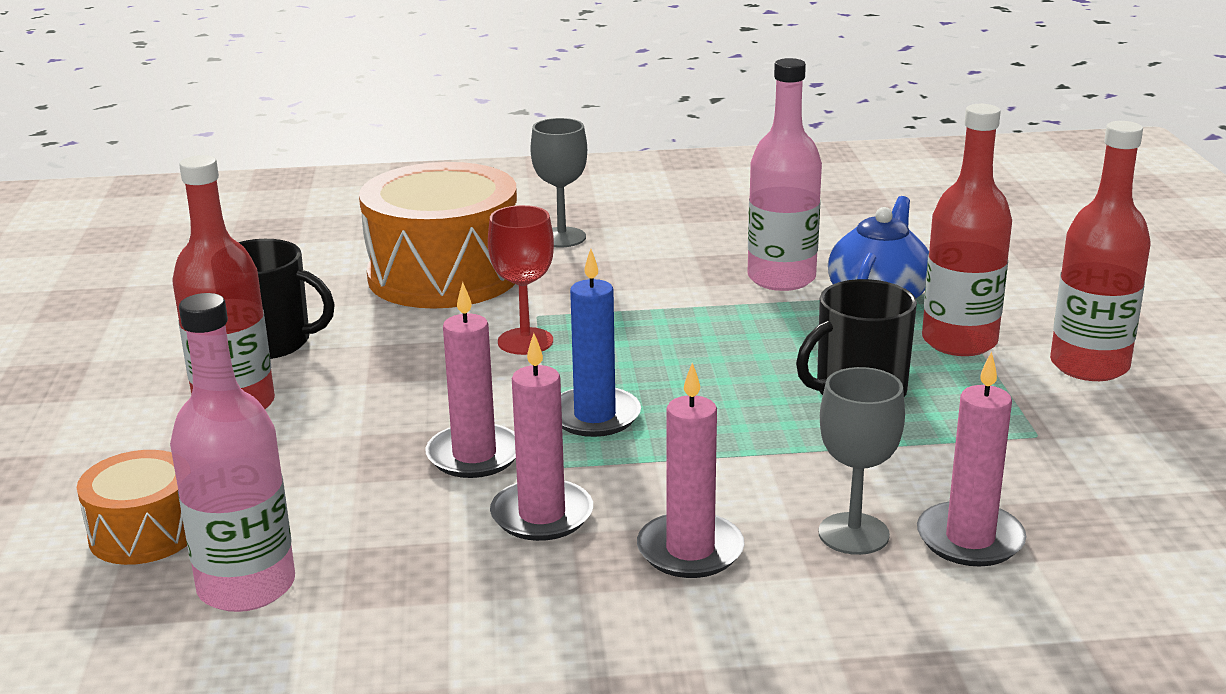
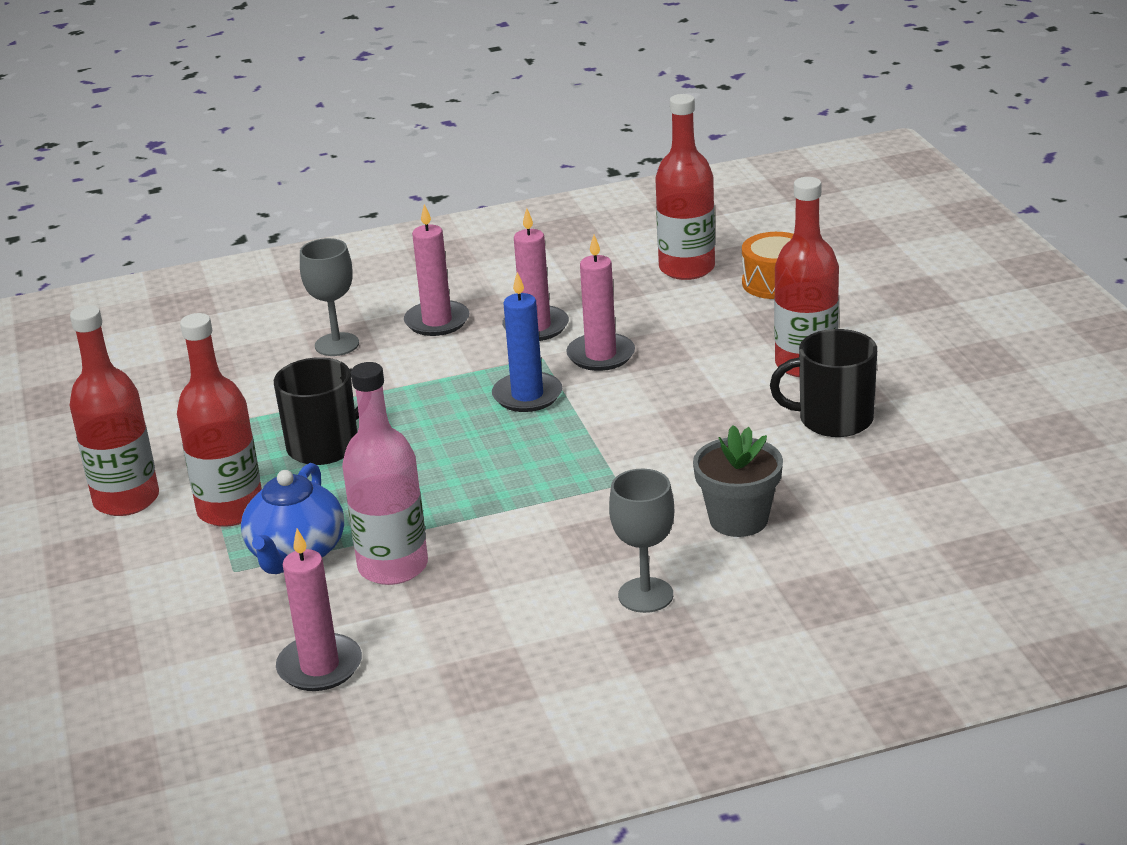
camera: 170 degrees right, 5 degrees up
(246, 586) = (687, 268): pink bottle -> red bottle
(444, 275) = (738, 519): orange drum -> grey flower pot
(525, 341) = (614, 453): red goblet -> none
(970, 539) = (264, 352): pink candle -> pink candle (320, 667)

